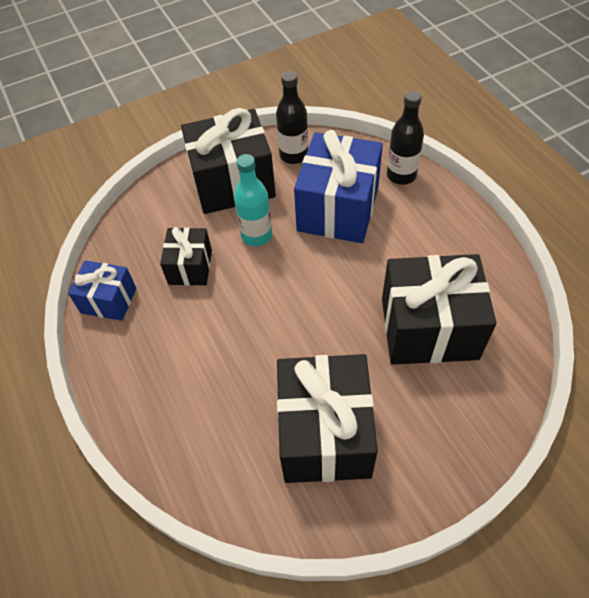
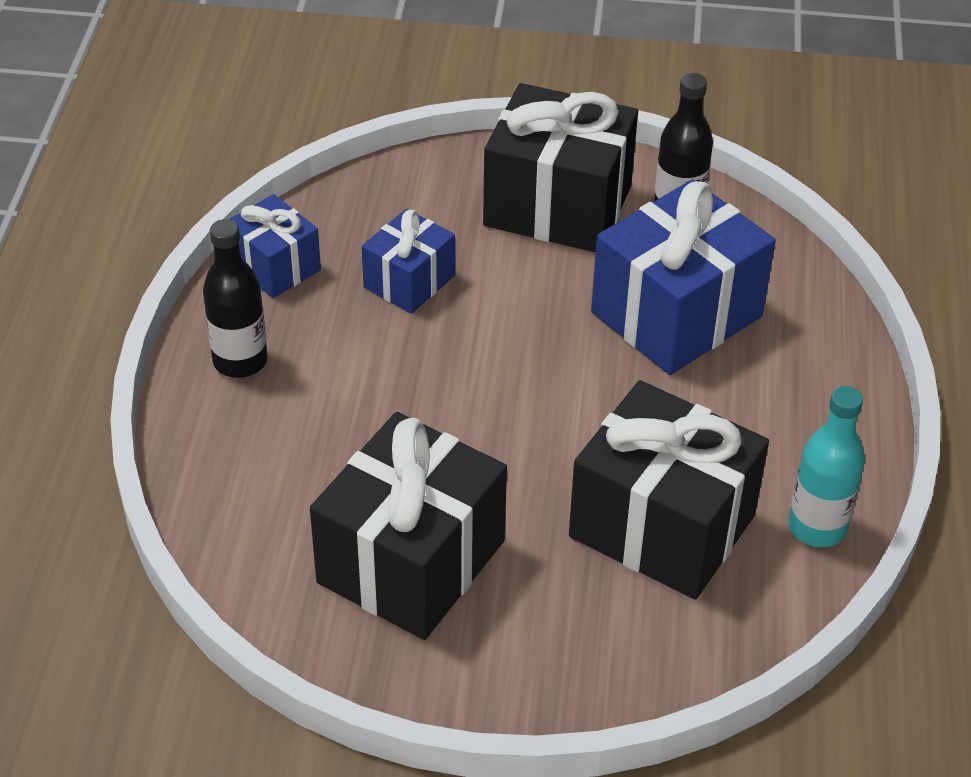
camera: 30 degrees right, 10 degrees down
(190, 267) = (409, 281): black gift -> blue gift
(256, 235) = (531, 289): turquoise bottle -> turquoise bottle (817, 527)
(401, 175) = (814, 318): black bottle -> black bottle (240, 361)

